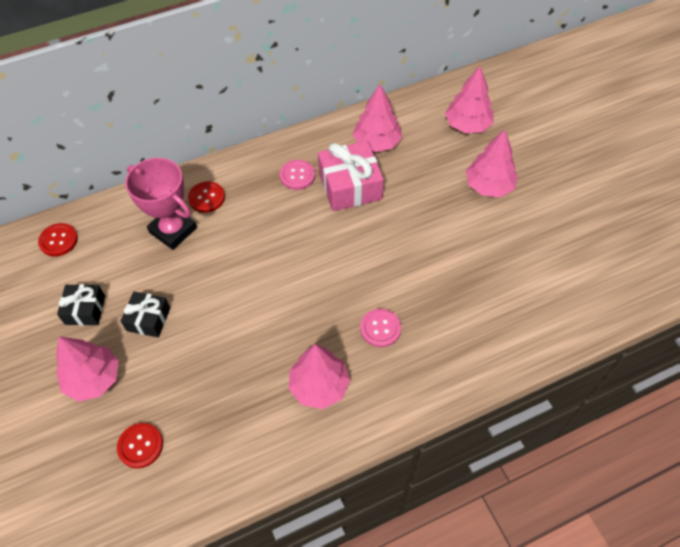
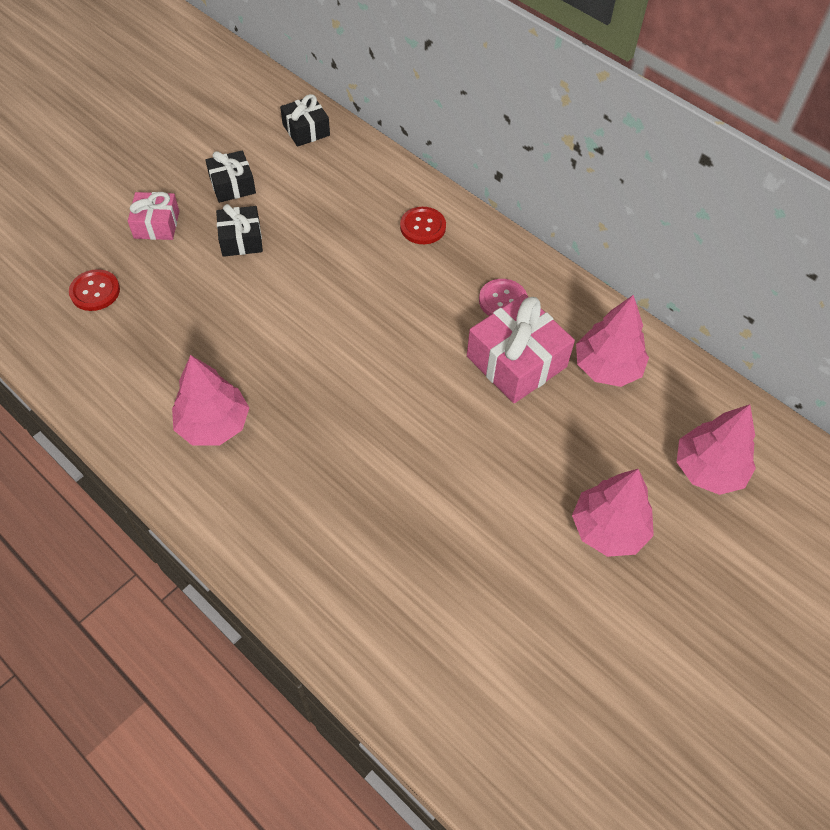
camera: 65 degrees right, 0 degrees up
(58, 240) = (306, 130): red button -> black gift
(93, 379) = (156, 224): pink tree -> pink gift
(173, 230) = (363, 215): pink trophy -> none
(380, 328) = (314, 463): pink button -> none

